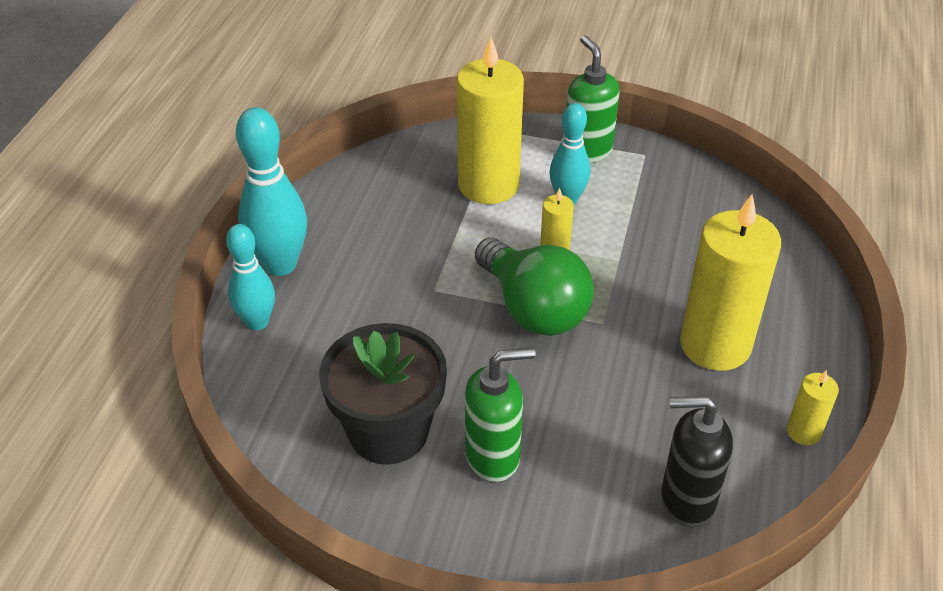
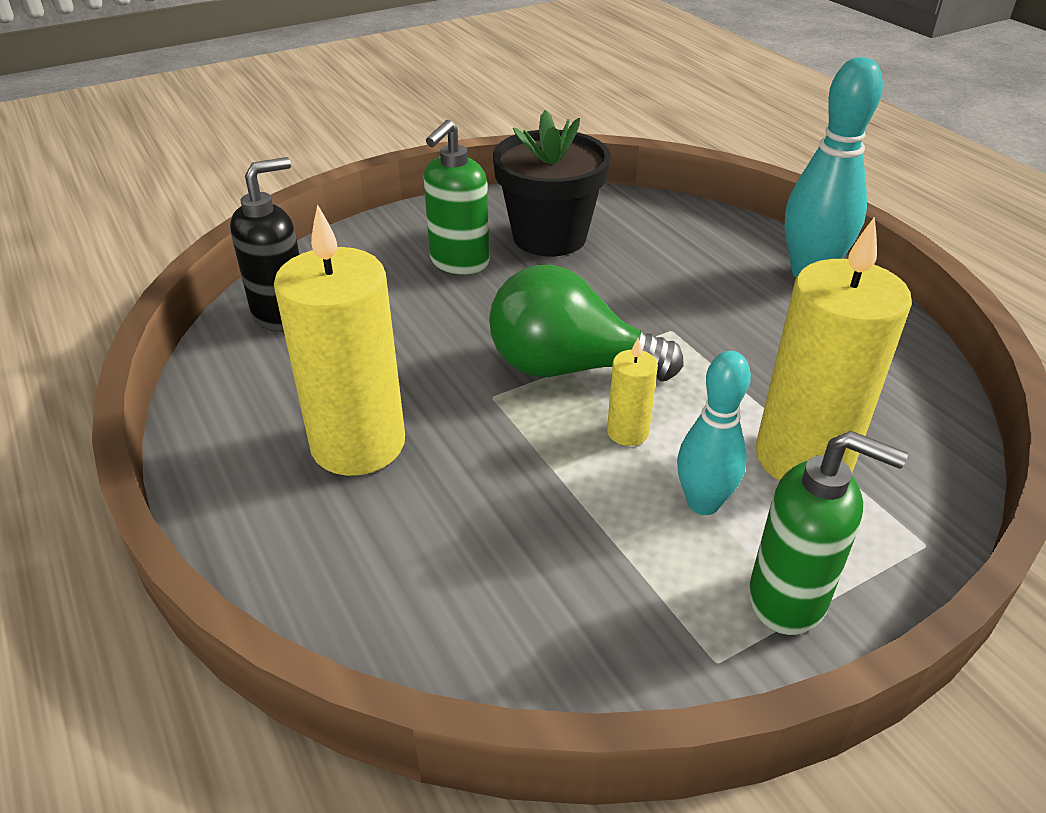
camera: 135 degrees right, 5 degrees down
(257, 322) = (744, 236): turquoise bowling pin -> none
(803, 432) = (205, 417): yellow candle -> none

